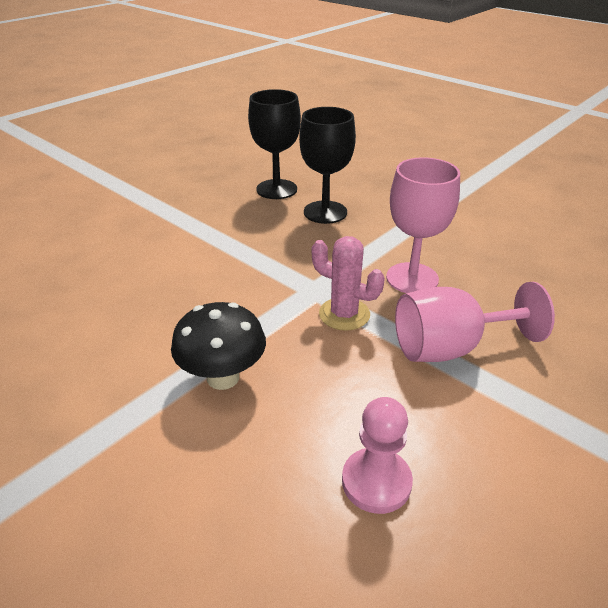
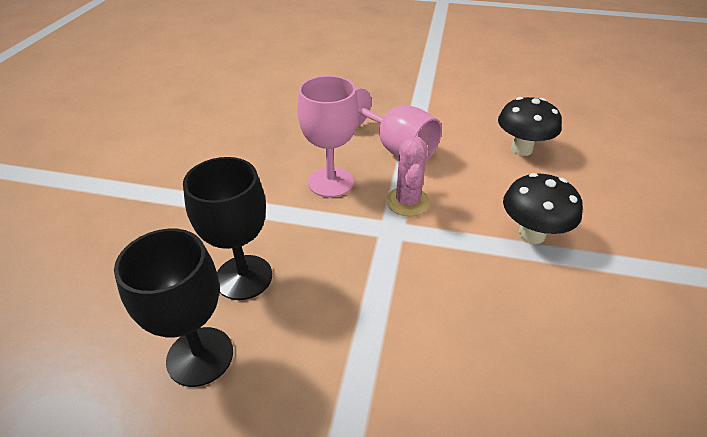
camera: 120 degrees left, 5 degrees up
(376, 482) = (521, 149): pink pawn -> black mushroom

